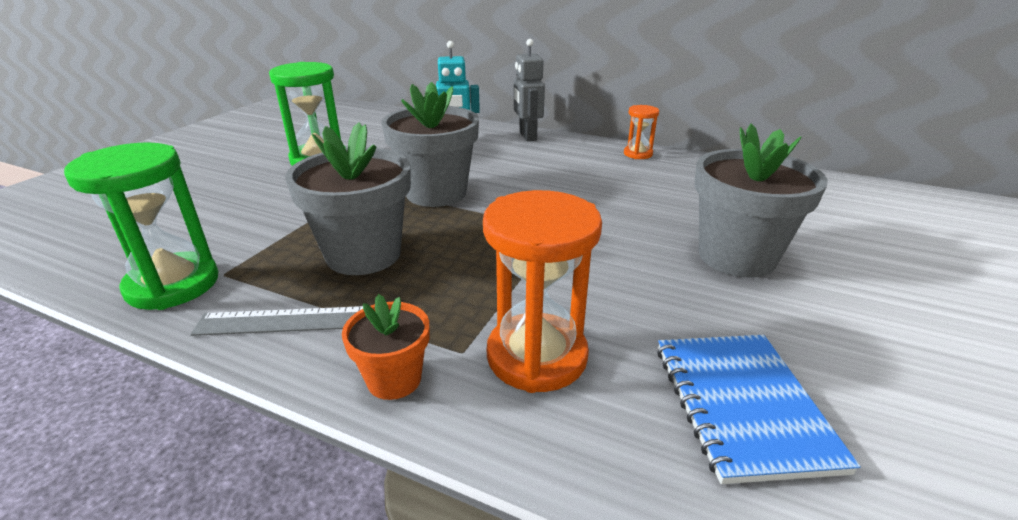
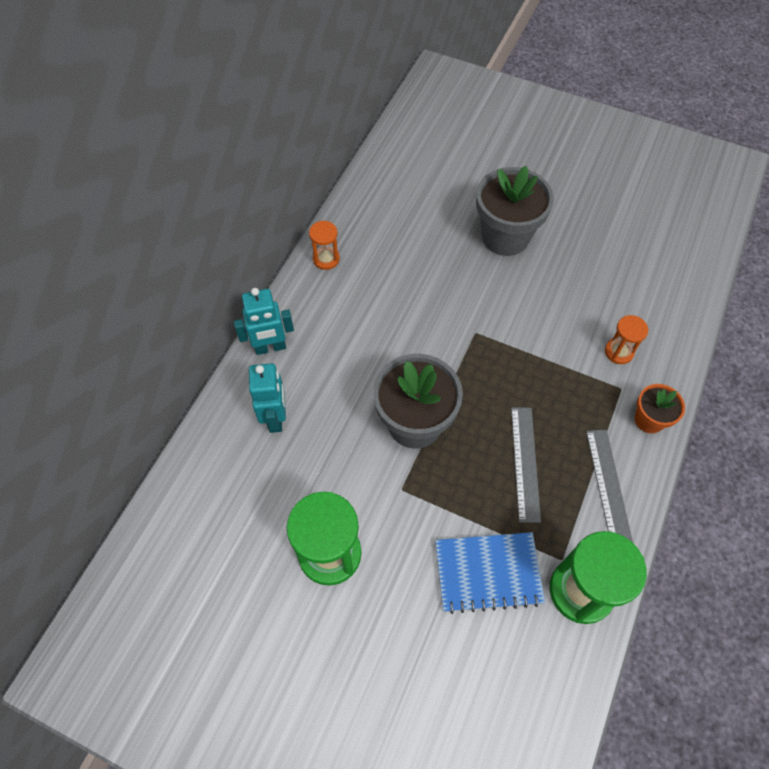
camera: 90 degrees left, 30 degrees up
(363, 254) = (525, 463): grey flower pot -> grey ruler
(527, 136) = (270, 347): grey robot -> turquoise robot
(537, 356) = (618, 352): orange hourglass -> orange hourglass, size x0.53
(742, 405) = (637, 271): blue notebook -> blue notebook (488, 573)

